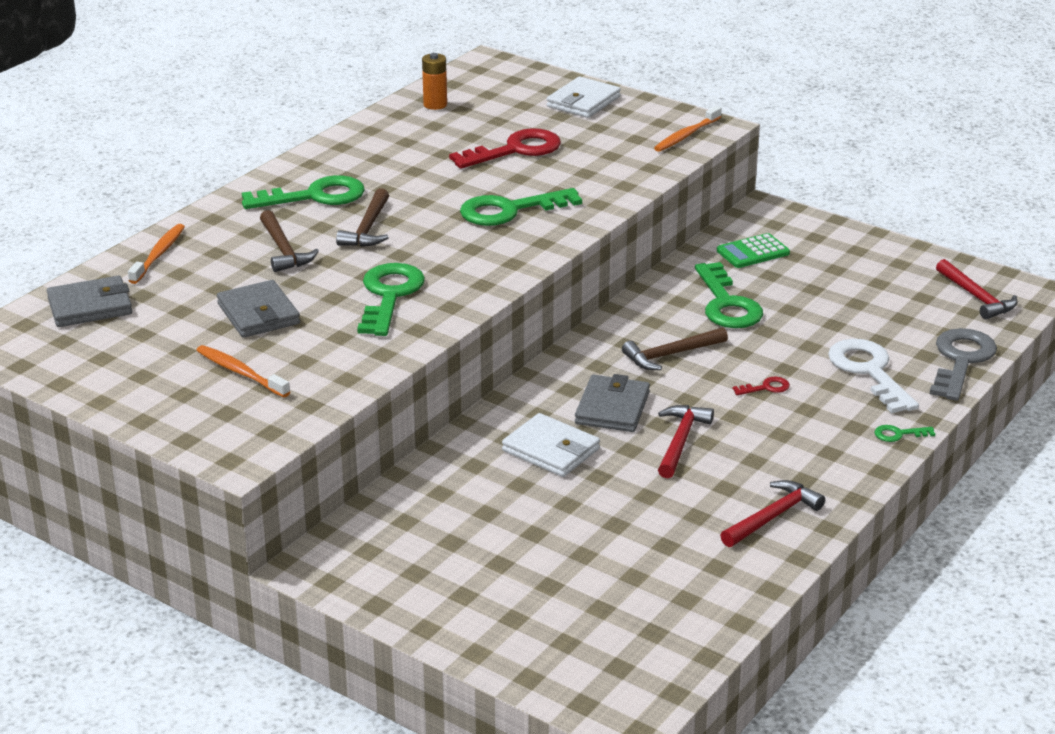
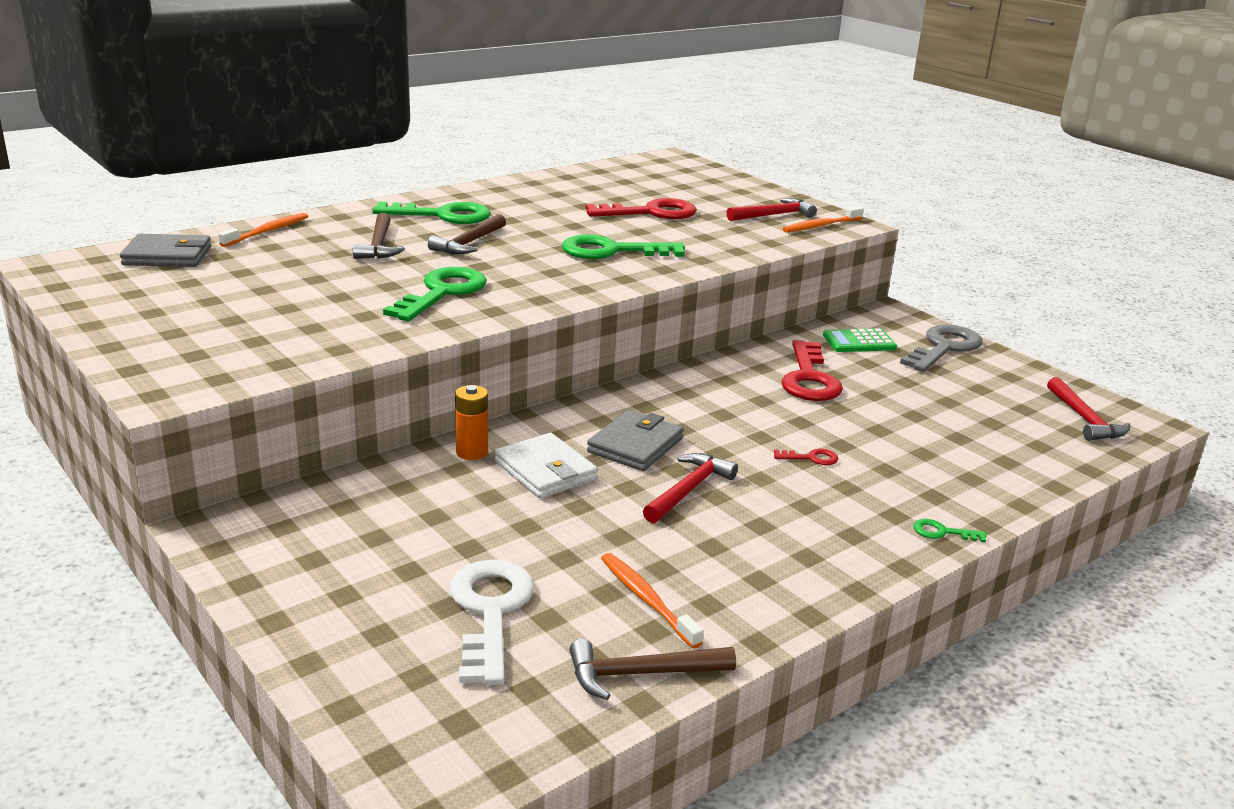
camera: 15 degrees right, 5 degrees down
(240, 372) = (243, 326): orange toothbrush -> orange toothbrush (647, 599)
(258, 314) = (308, 286): grey wallet -> none
(435, 105) = (604, 175): orange battery -> orange battery (472, 452)
(583, 102) = (738, 191): white wallet -> none
(670, 355) = (726, 410): brown hammer -> brown hammer (641, 674)
(727, 304) = (809, 378): green key -> red key
(773, 517) = (750, 589): red hammer -> red hammer (774, 215)
(869, 372) = (934, 465): white key -> white key (490, 611)
(961, 360) = (1045, 474): grey key -> grey key (944, 348)

